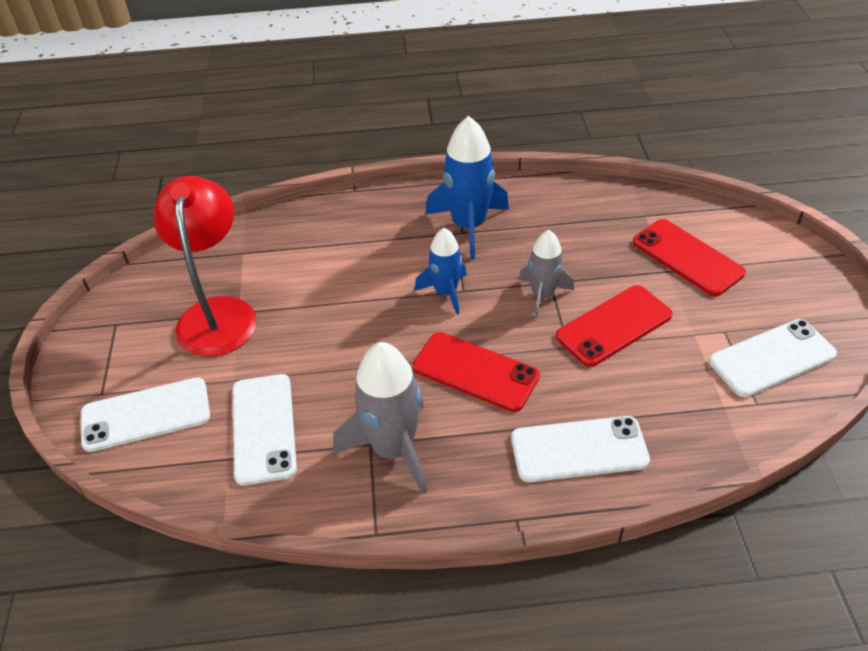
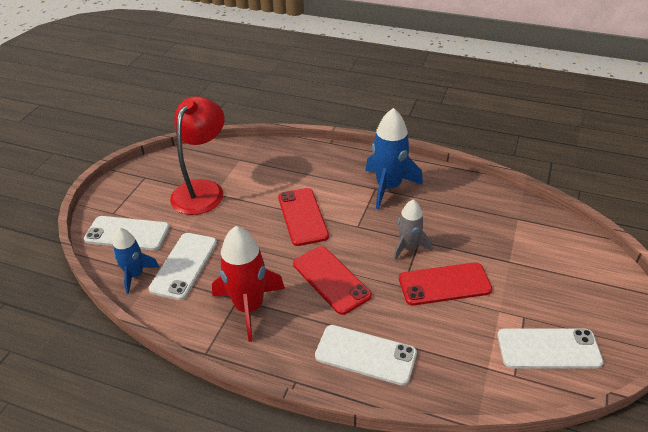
camera: 25 degrees right, 5 degrees down
(393, 449) = (249, 307): grey rocket -> red rocket
(446, 292) = (345, 224): blue rocket -> blue rocket (135, 275)
(687, 257) = (530, 257): red phone -> red phone (302, 216)

